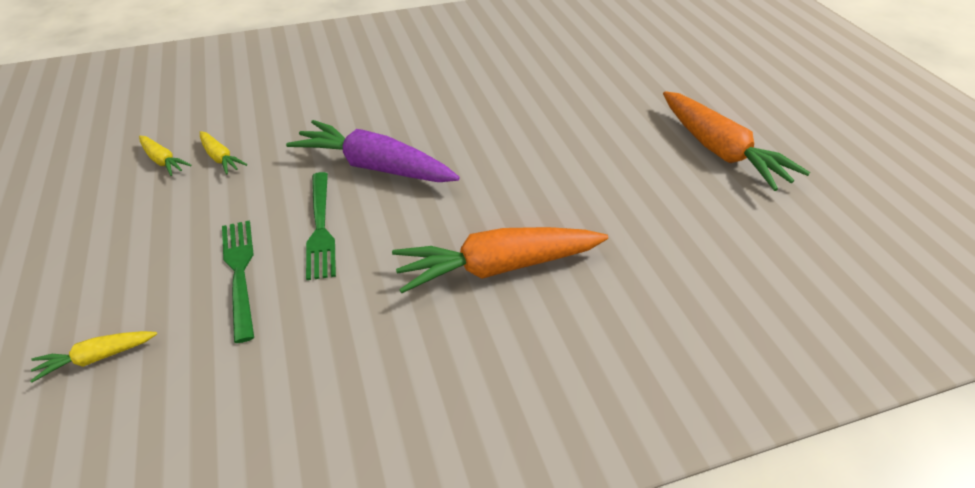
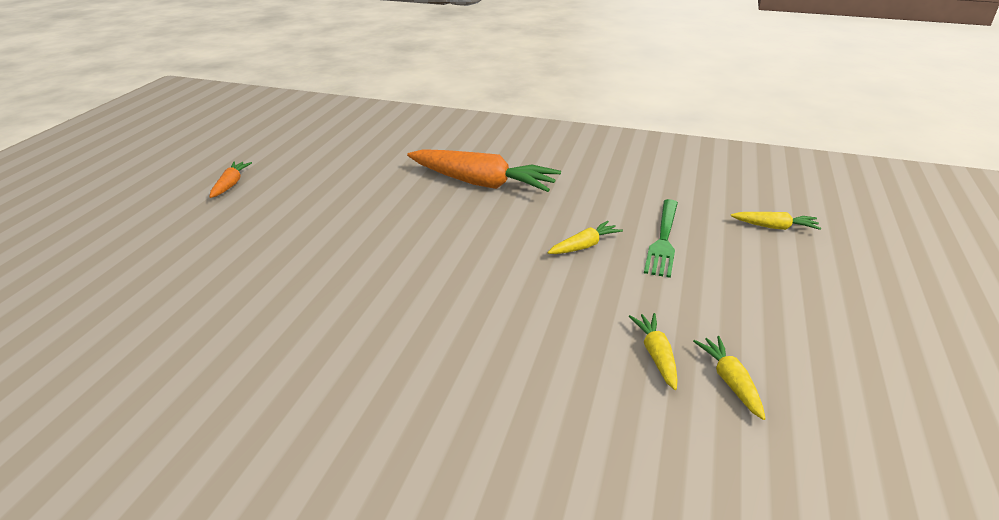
camera: 145 degrees left, 10 degrees down
(321, 229) = (584, 246): green fork -> yellow carrot
(374, 167) = (499, 278): purple carrot -> none
(720, 151) = (231, 184): orange carrot -> orange carrot, size x0.47

